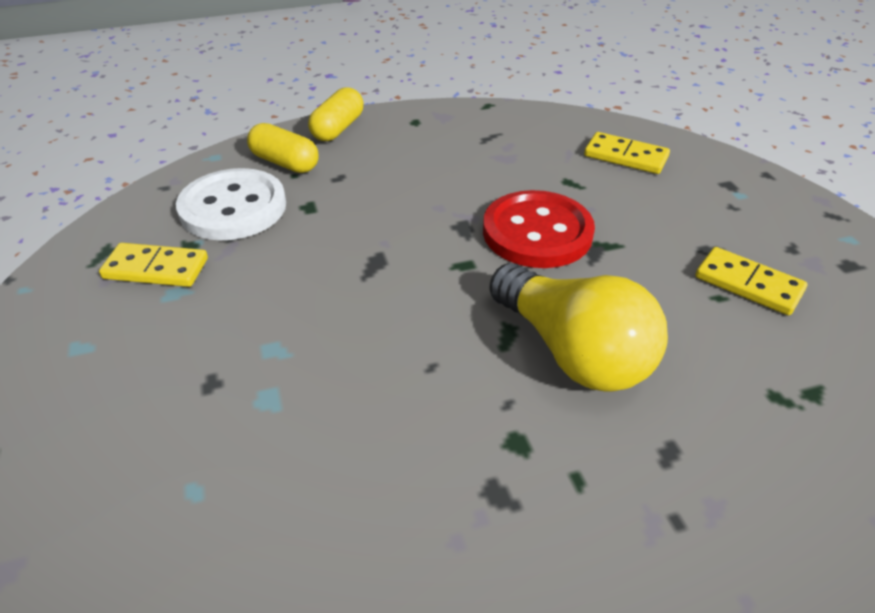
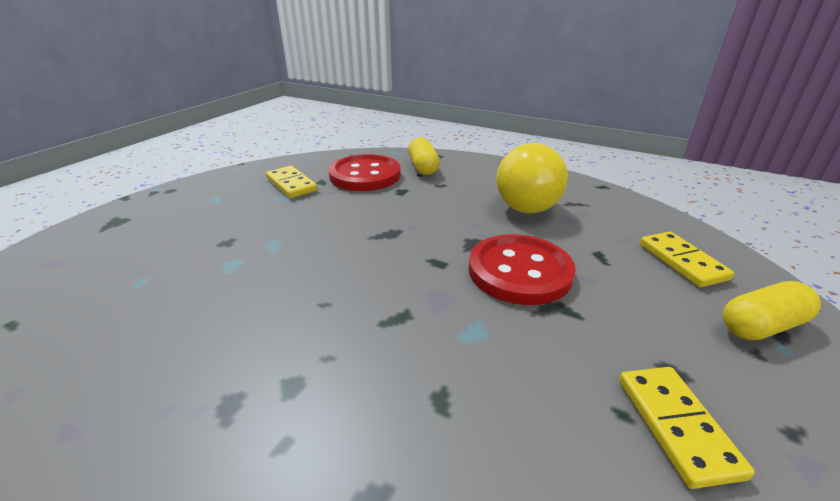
camera: 45 degrees right, 10 degrees down
(233, 208) = (365, 175): white button -> red button
(338, 128) = (478, 163): yellow capsule -> yellow capsule (761, 326)
(573, 352) = (421, 359): yellow light bulb -> yellow light bulb (525, 200)

